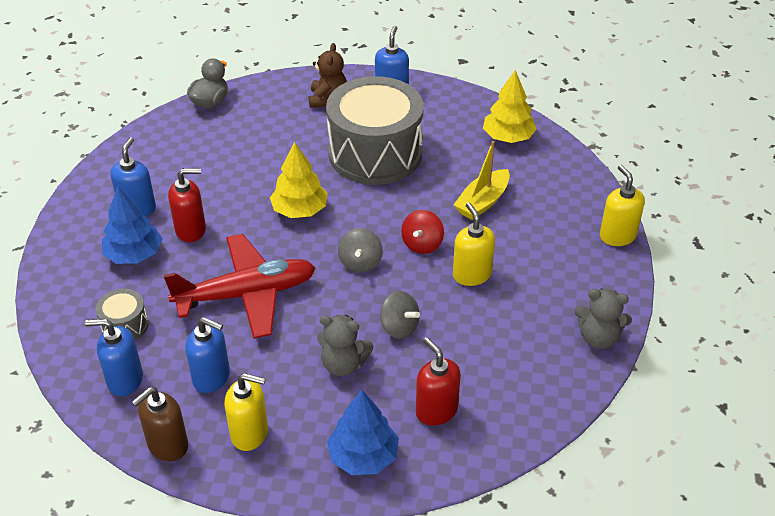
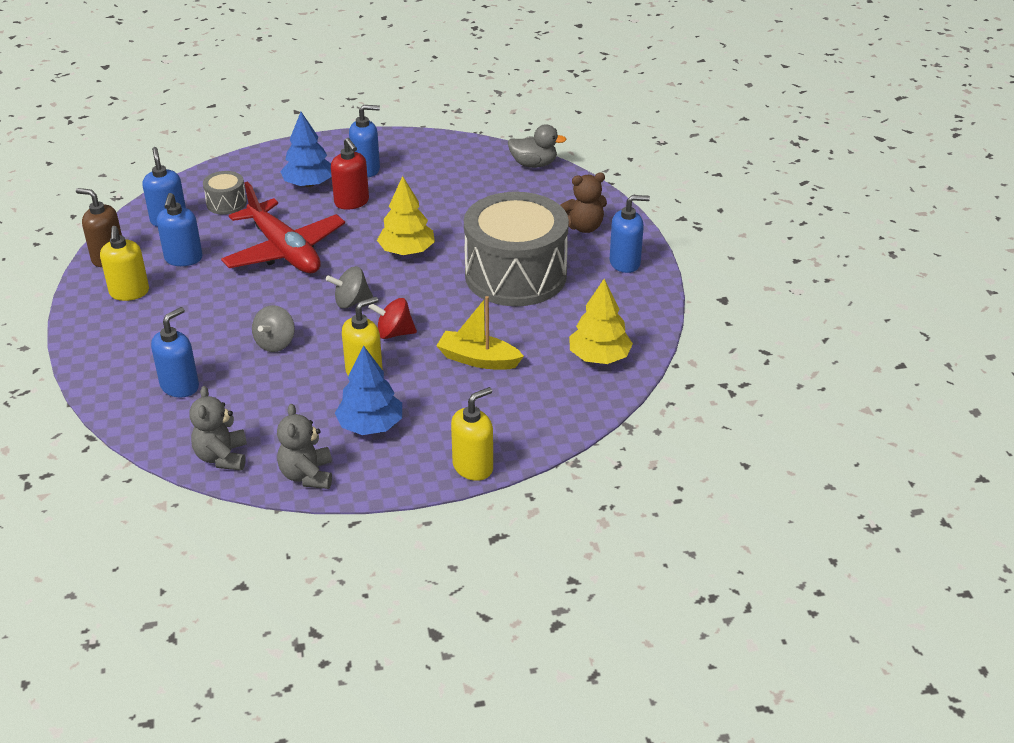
camera: 70 degrees right, 5 degrees down
(343, 364) = (219, 322): grey teddy bear -> grey teddy bear (222, 457)
(363, 456) = (118, 356): blue tree -> blue tree (370, 425)
(436, 410) = (180, 386): red soap dispenser -> blue soap dispenser

